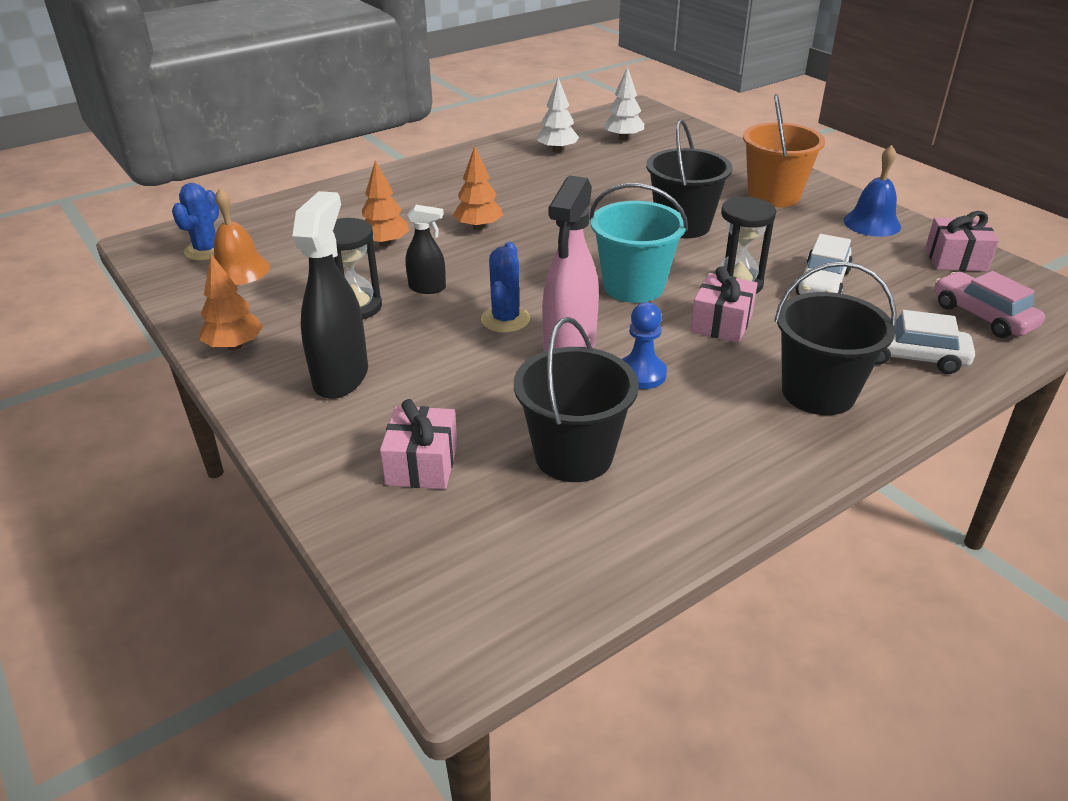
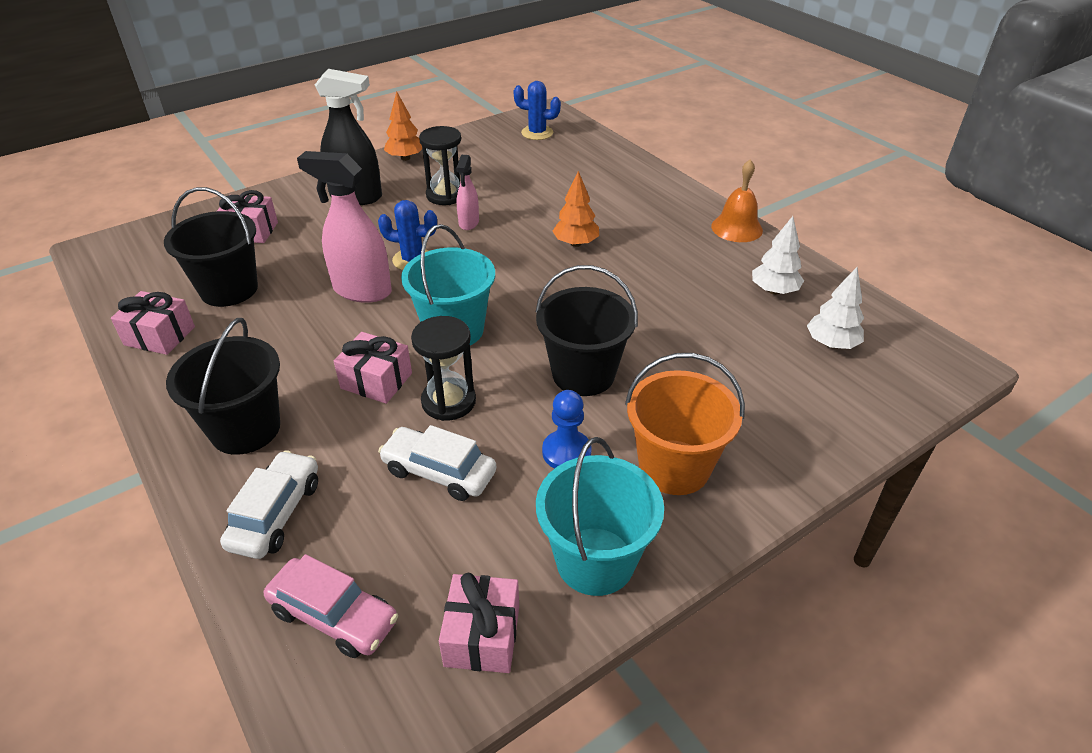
camera: 90 degrees right, 5 degrees up
(239, 270) = (507, 147): orange bell -> orange bell (736, 228)
(385, 243) = (545, 200): orange tree -> none
(427, 288) = (469, 223): black spray bottle -> pink spray bottle
(641, 374) = (313, 326): blue pawn -> blue pawn (566, 452)
(684, 497) = (159, 336): none -> pink gift
(872, 223) = (595, 561): blue bell -> turquoise bucket
(982, 316) = (334, 616): pink car -> pink car turned 60 degrees clockwise

